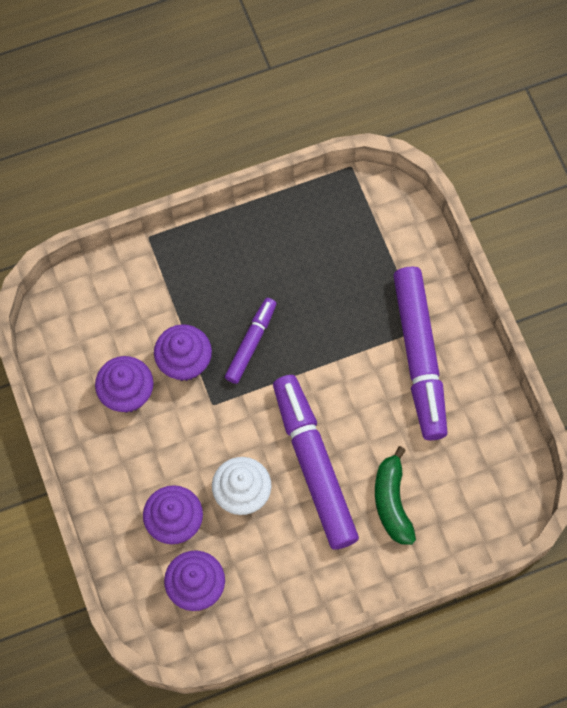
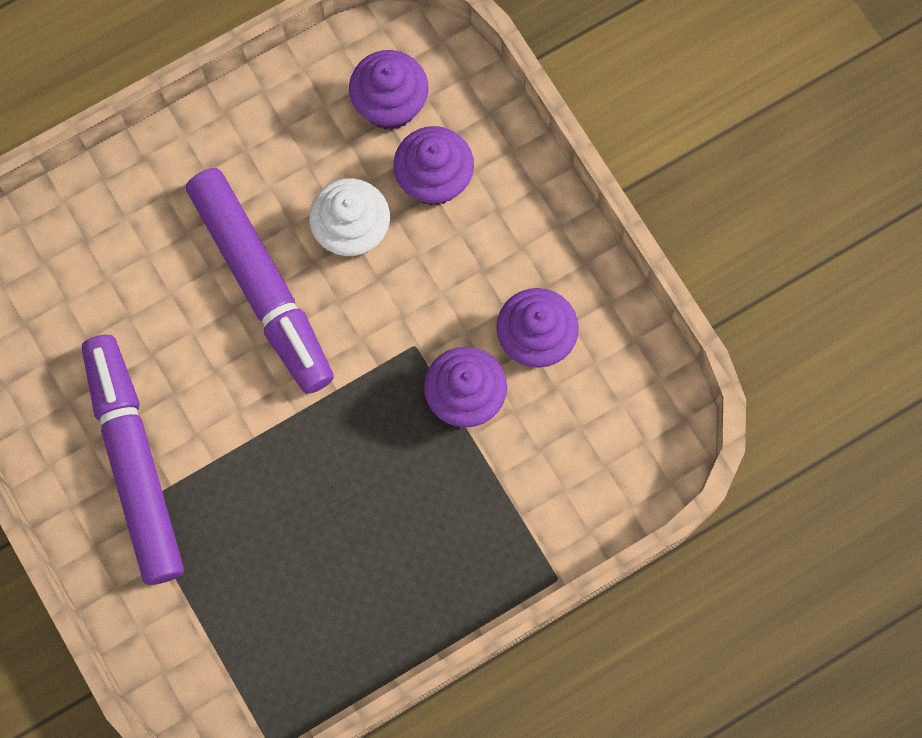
camera: 170 degrees right, 5 degrees up
(251, 343) = (376, 442): purple marker -> none
(392, 502) = (149, 255): green banana -> none

